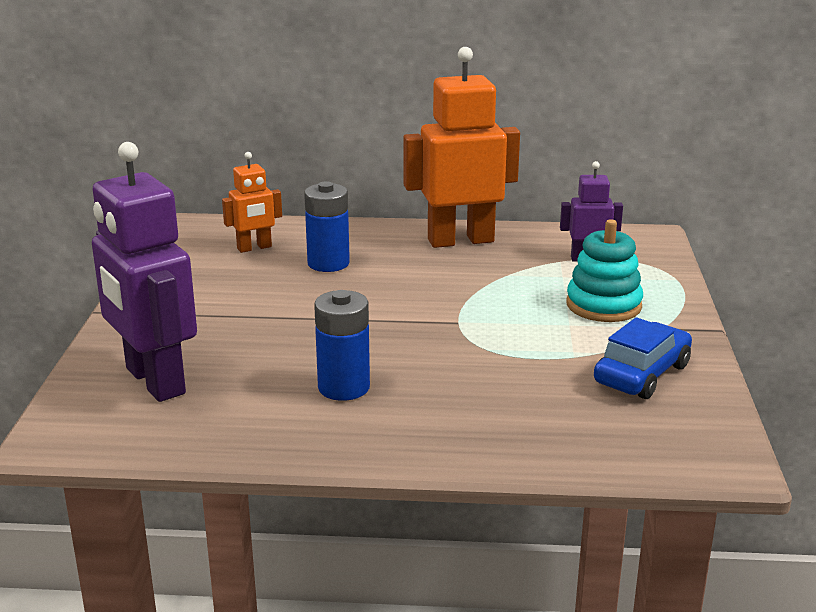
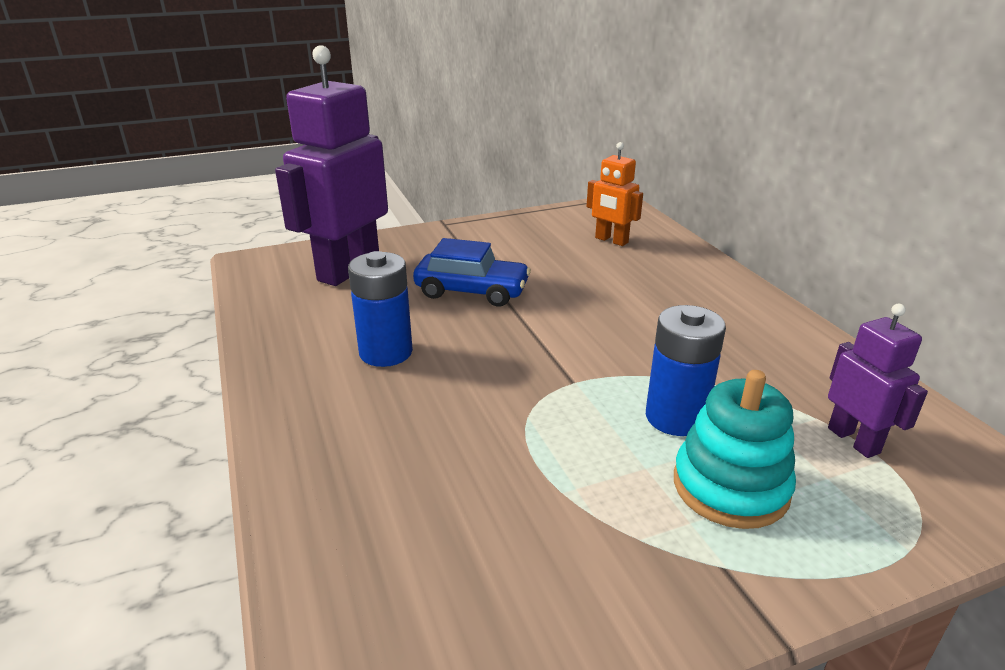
camera: 65 degrees right, 5 degrees up
(328, 263) = (621, 279): blue battery -> blue battery (675, 417)
(460, 240) = (770, 333): orange robot -> none
(642, 374) = (559, 572): blue car -> blue car (472, 291)

